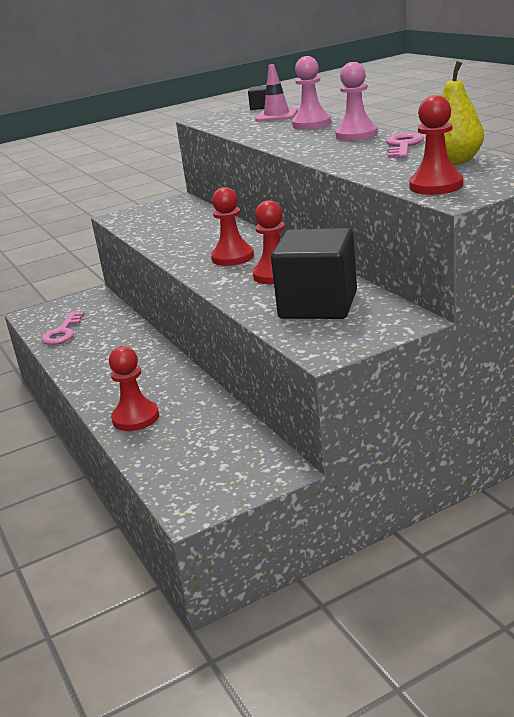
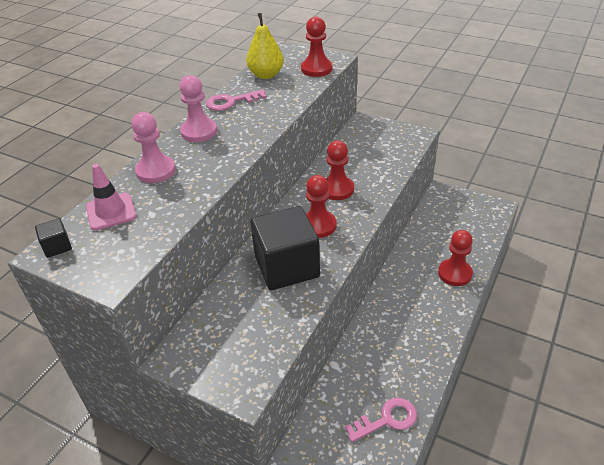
camera: 125 degrees left, 15 degrees up
(318, 305) = (368, 155): black cube -> black cube (287, 266)

